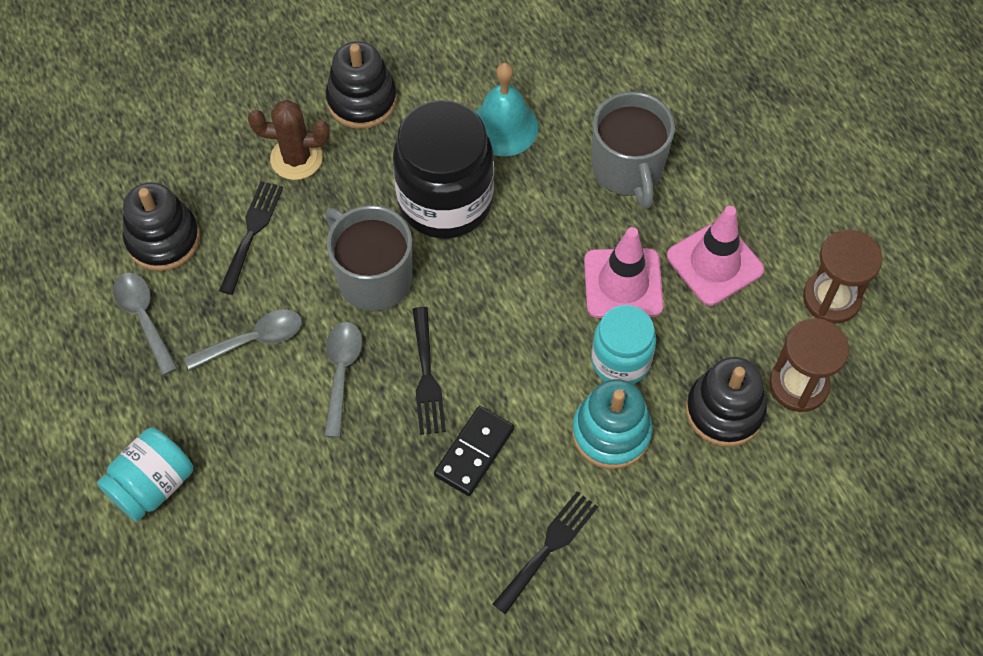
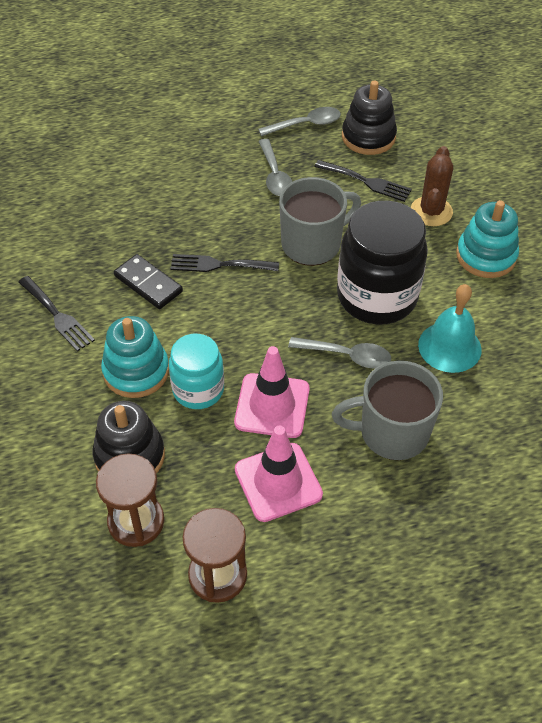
camera: 100 degrees right, 10 degrees down
(152, 485) = (180, 122): turquoise jar -> none
(341, 372) = (236, 218): grey spoon -> grey spoon (347, 356)
(362, 100) = (486, 256): black stacking toy -> turquoise stacking toy

